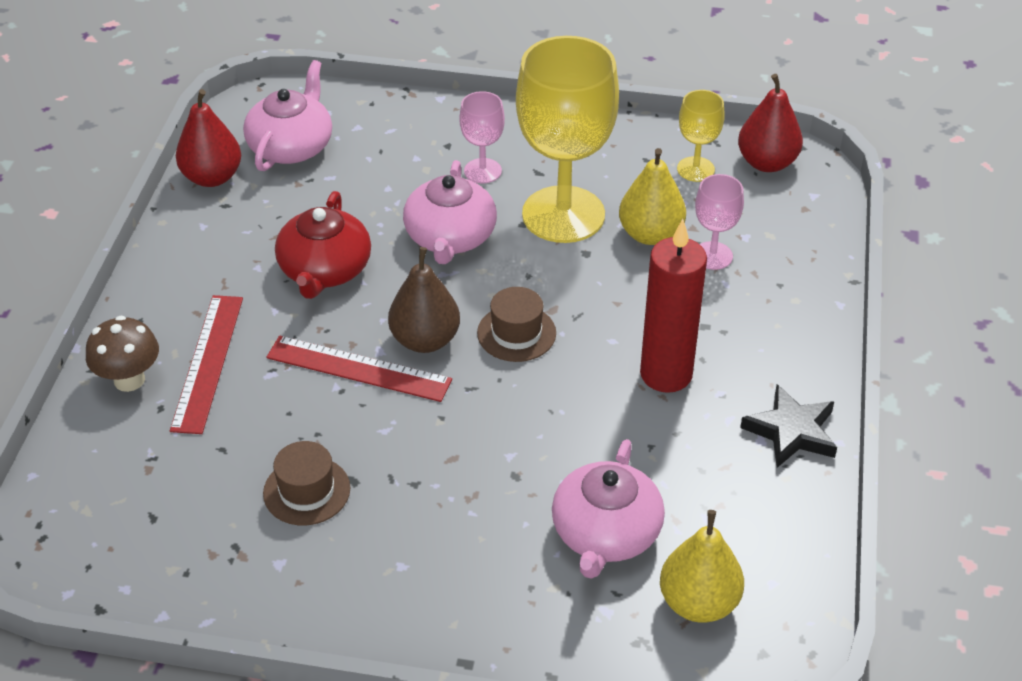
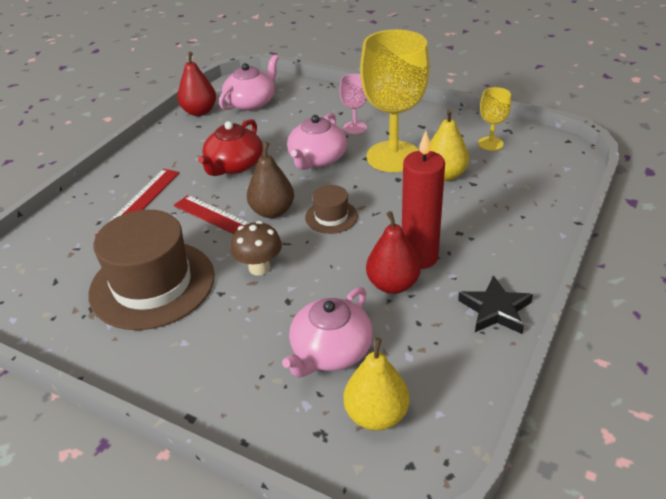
camera: 20 degrees right, 5 degrees down
(129, 380) = (91, 204): brown mushroom -> brown mushroom (259, 268)
(306, 491) = (152, 284): brown hat -> brown hat, size x2.13
(712, 256) = (482, 192): pink goblet -> none
(767, 163) = (540, 146): red pear -> red pear (393, 284)

